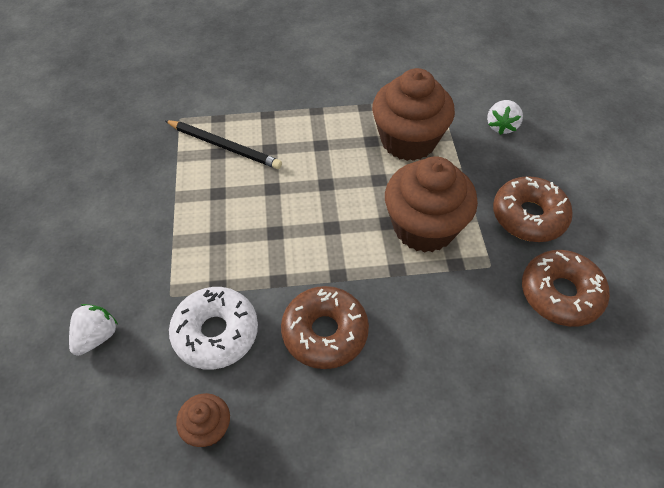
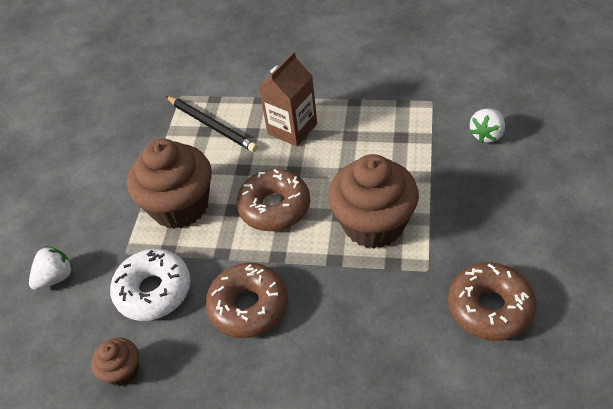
camera: 20 degrees right, 5 degrees down
(311, 140) = (292, 129): none -> brown carton
(408, 140) = (386, 139): brown cupcake -> brown cupcake (180, 206)
(528, 216) = (483, 227): brown donut -> brown donut (274, 207)

